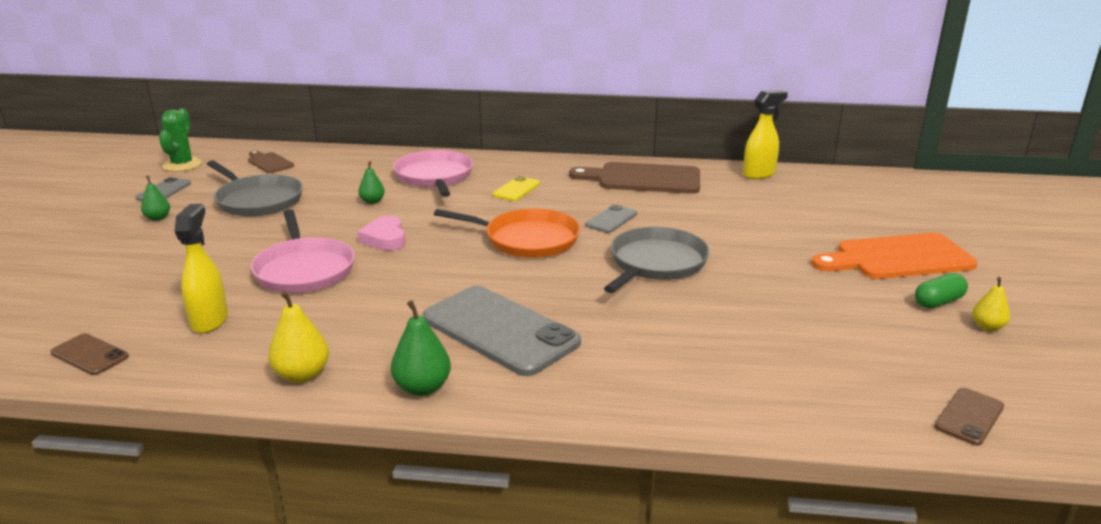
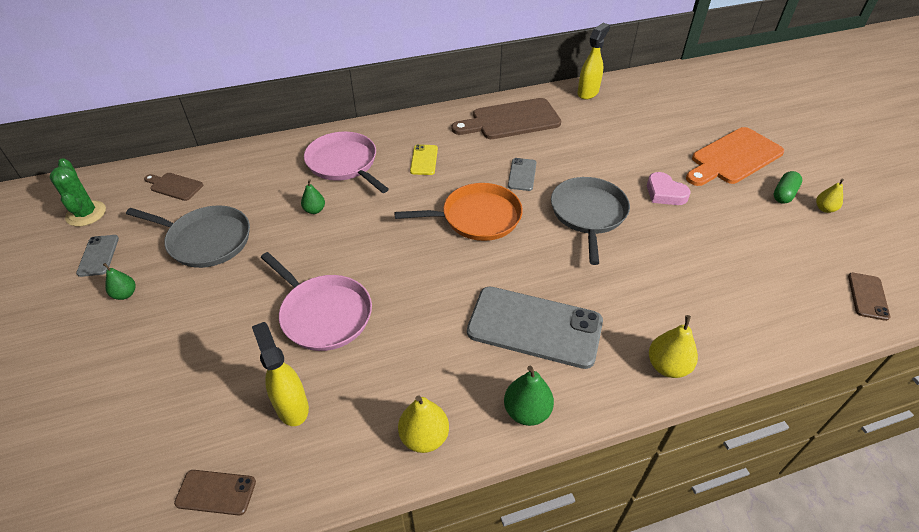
camera: 25 degrees left, 20 degrees up
(385, 239) = (363, 253): pink heart -> pink heart (665, 193)
(620, 400) = (667, 366): none -> yellow pear

